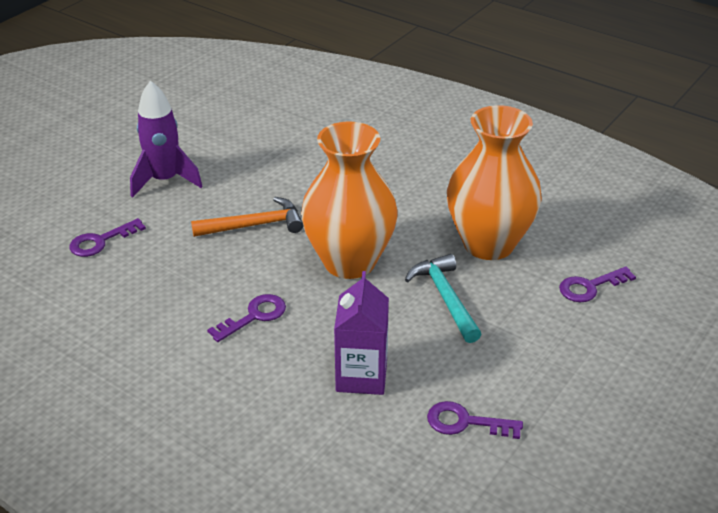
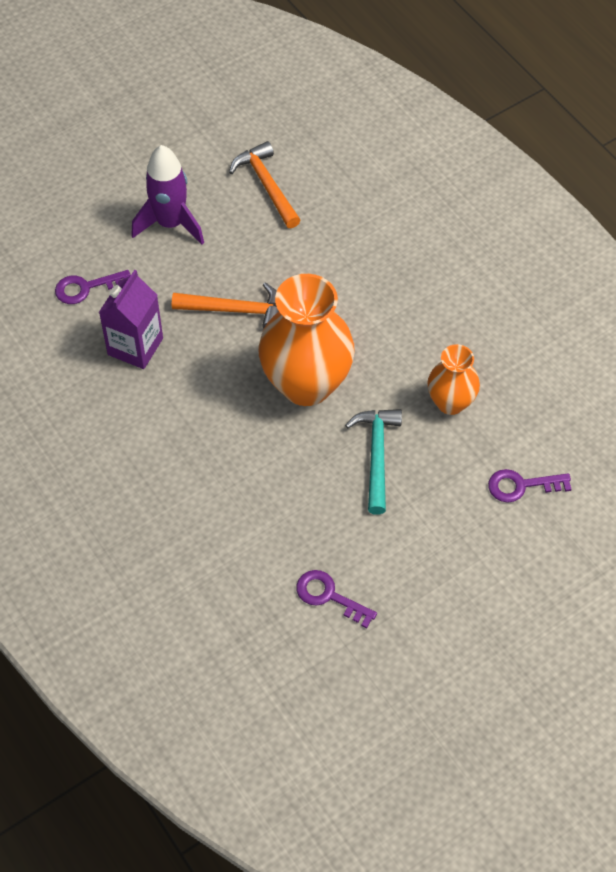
camera: 20 degrees right, 20 degrees up
(242, 139) = (267, 185): none -> orange hammer
(254, 316) = (193, 422): purple key -> none
(361, 376) = (261, 519): purple carton -> purple carton (135, 346)
(488, 244) = (450, 402): orange vase -> orange vase, size x0.55

